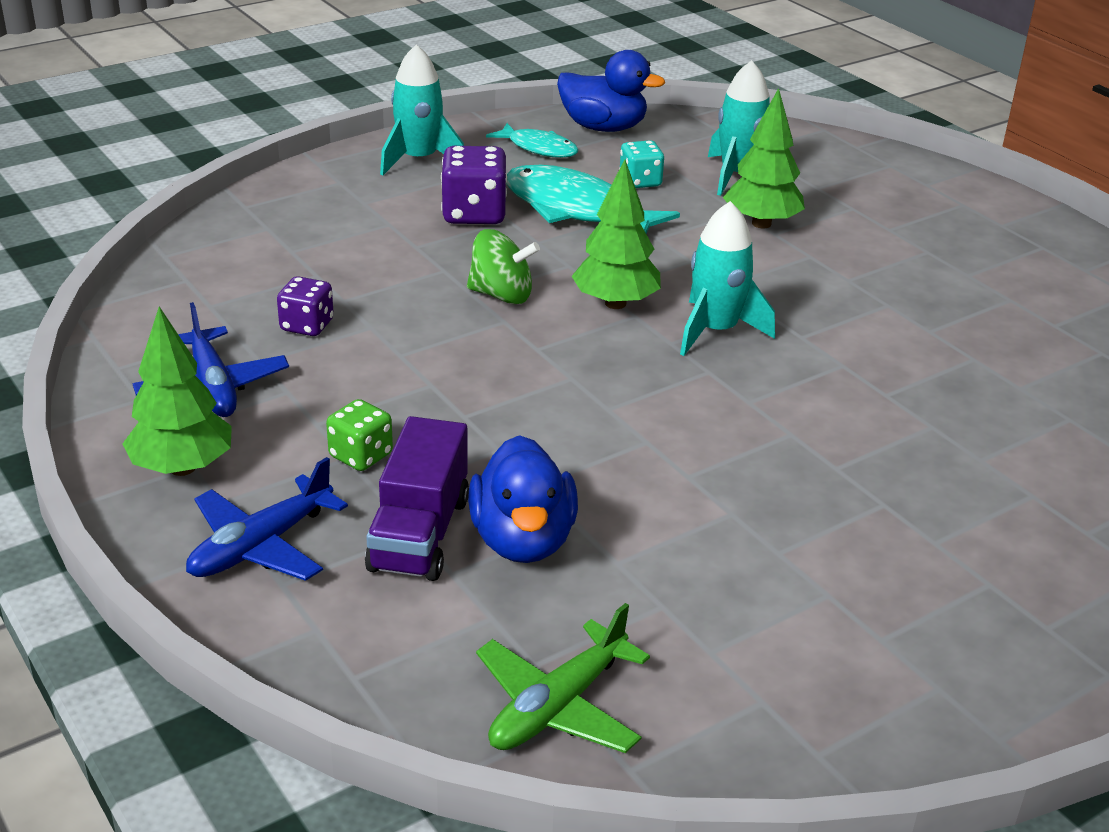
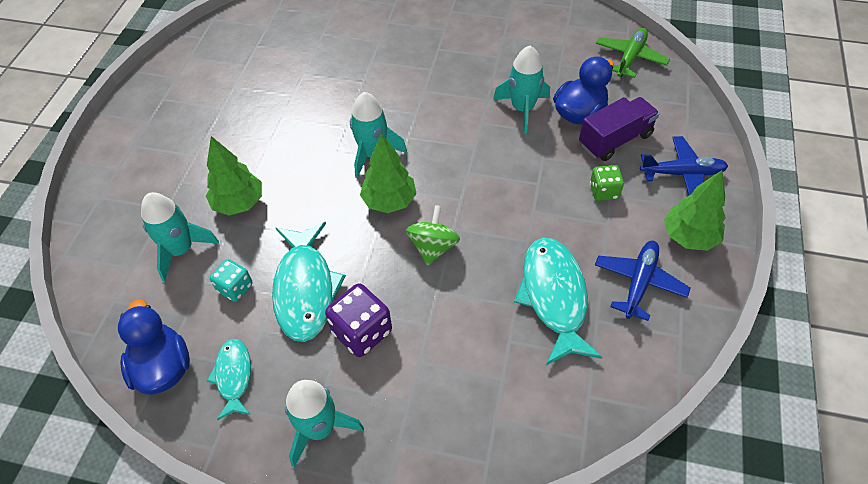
camera: 130 degrees left, 20 degrees up
(307, 325) = (554, 297): purple dice -> turquoise fish
(501, 295) = (433, 247): green spinning top -> green spinning top turned 45 degrees clockwise
(557, 706) = (630, 58): green plane -> green plane turned 60 degrees counterclockwise
(617, 493) = (522, 109): none -> turquoise rocket

